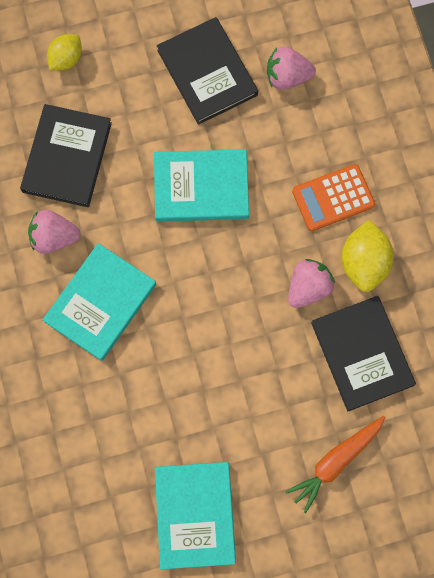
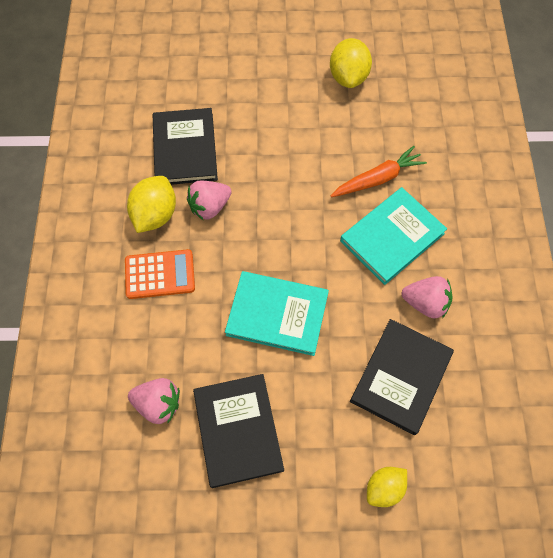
camera: 165 degrees left, 10 degrees down
(195, 515) = (348, 77): turquoise book -> yellow lemon
(335, 462) = (233, 85): orange carrot -> orange carrot (377, 179)

